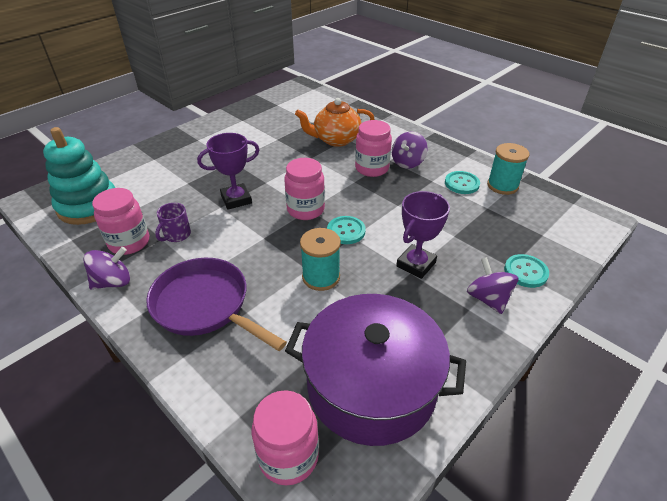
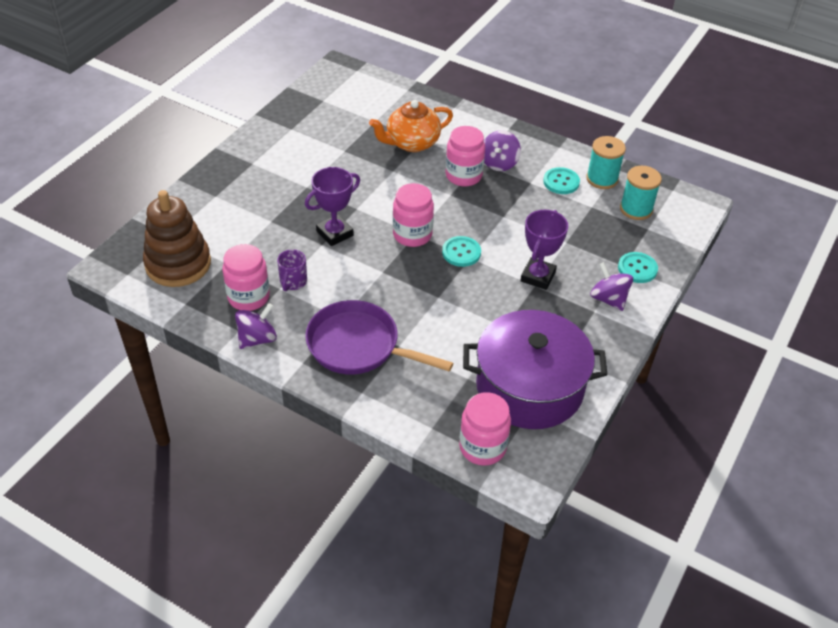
camera: 15 degrees left, 5 degrees up
(88, 206) = (178, 264): turquoise stacking toy -> brown stacking toy
(321, 277) = (454, 302): turquoise spool -> turquoise spool (636, 209)

